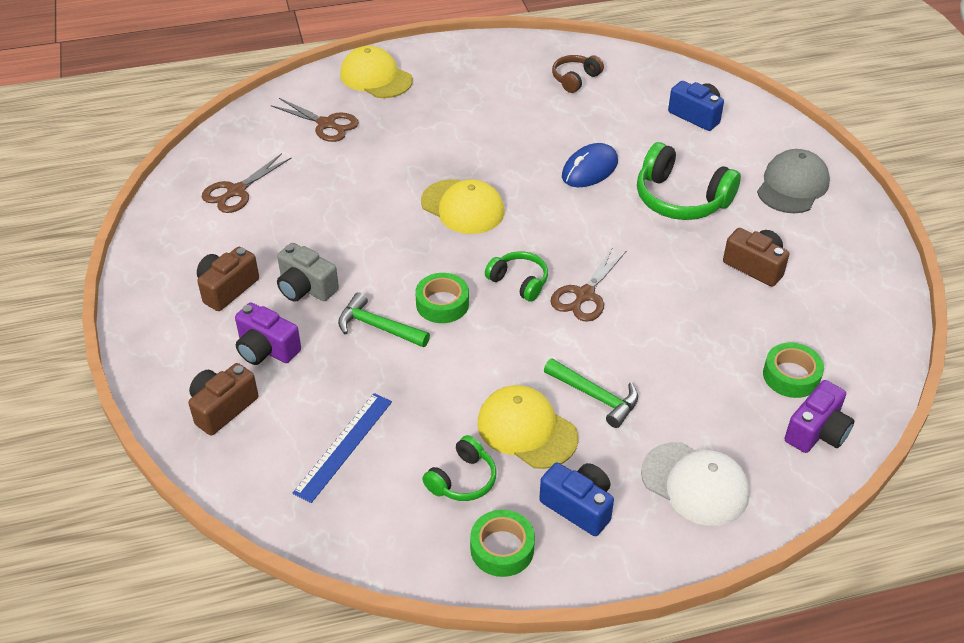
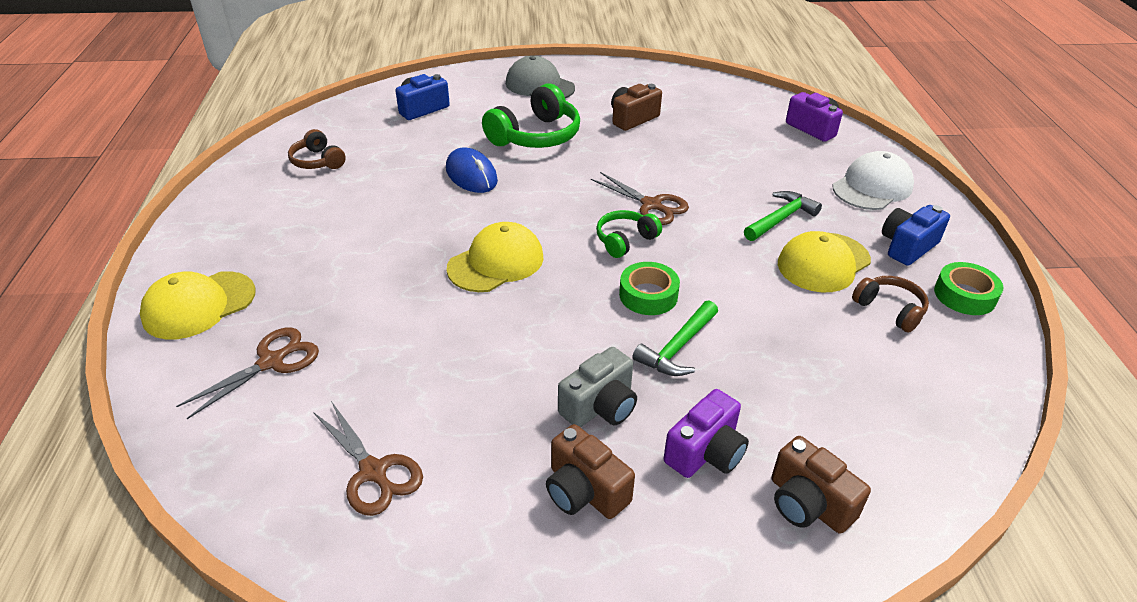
camera: 80 degrees left, 5 degrees down
(344, 446) = (858, 391): blue ruler -> none
(462, 479) = (889, 310): green headphones -> brown headphones
(791, 376) = (757, 127): green tape -> none

